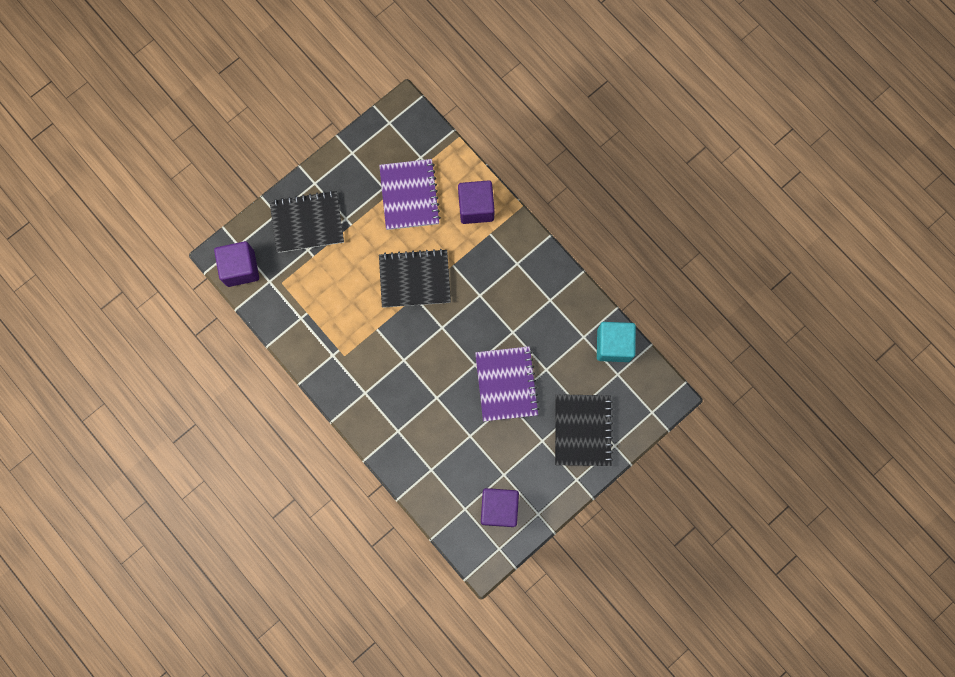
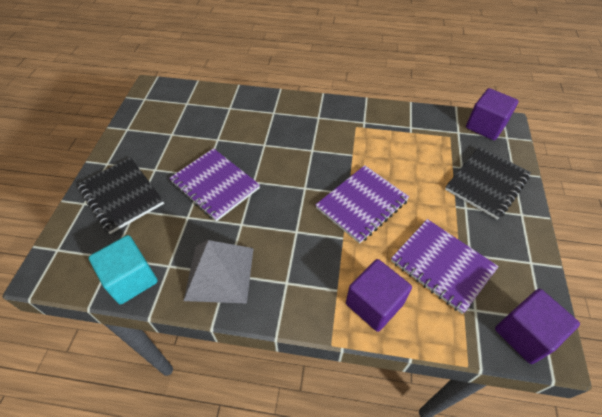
camera: 140 degrees right, 25 degrees down
(415, 279) = (362, 204): black notebook -> purple notebook
(499, 508) = (160, 116): purple cube -> purple cube (524, 334)
(554, 303) = (220, 273): none -> grey pyramid

